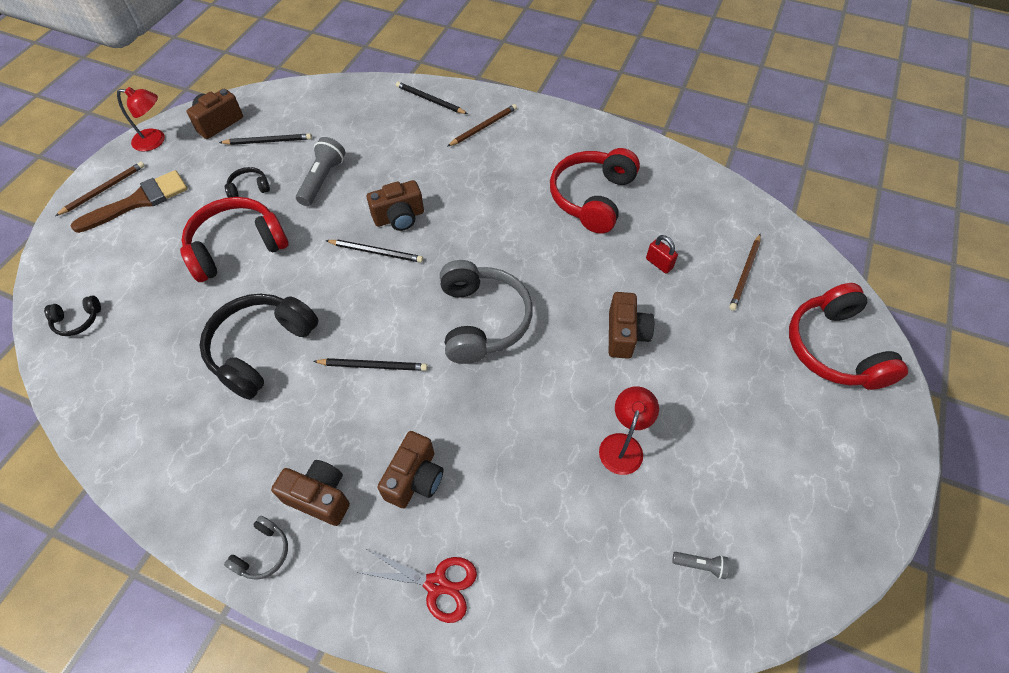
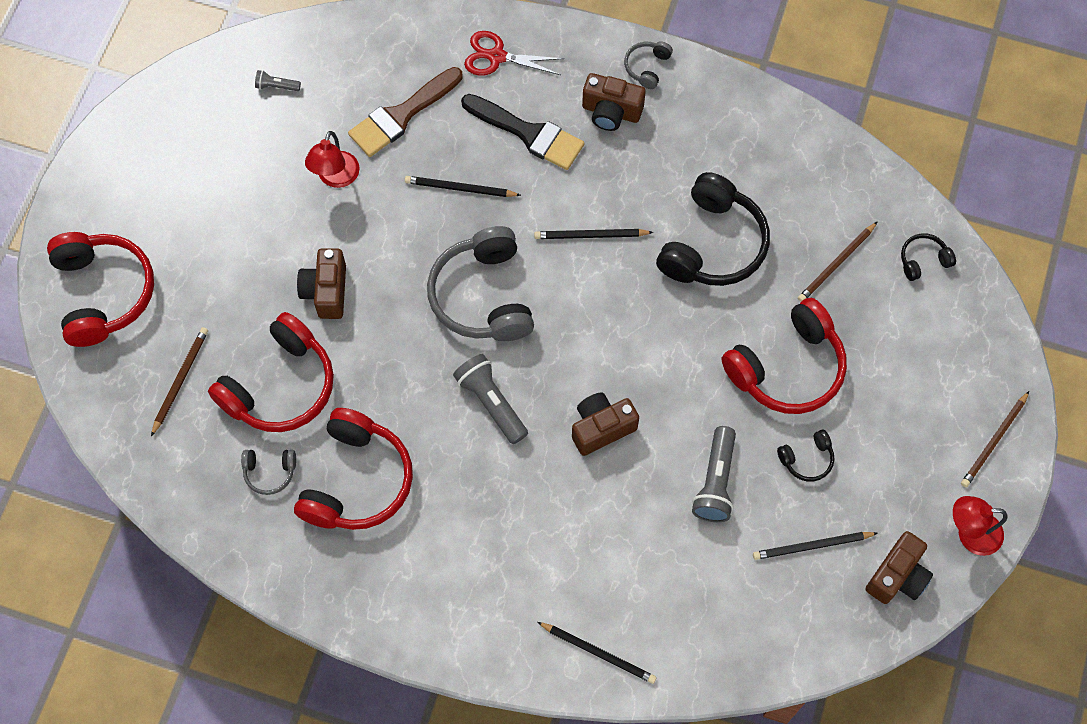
camera: 175 degrees right, 10 degrees up
(139, 201) = (939, 426): brown brush -> brown brush (401, 115)
(376, 252) = (618, 374): black pencil -> black pencil (460, 188)
(415, 478) = (528, 133): brown camera -> black brush
(484, 127) = (511, 601): brown pencil -> brown pencil (836, 264)
(484, 240) = (491, 402): none -> grey flashlight
(659, 263) = (280, 386): red padlock -> red headphones
(660, 207) = (269, 472): none -> grey headphones

